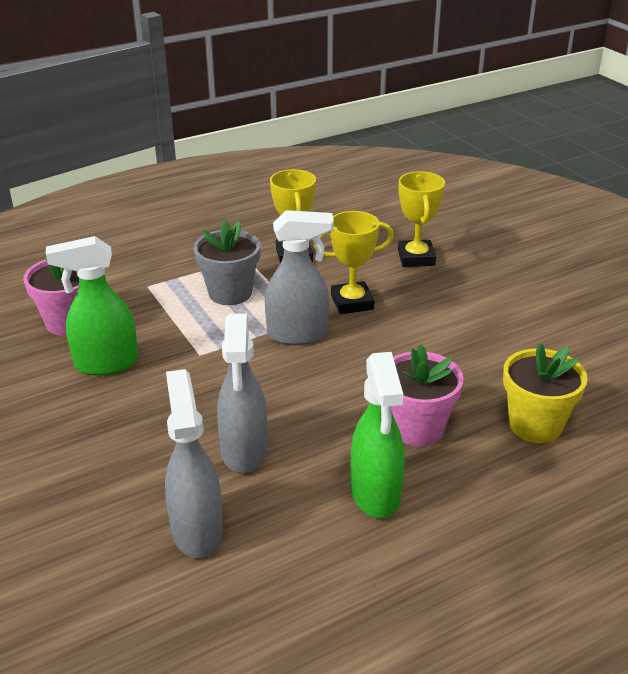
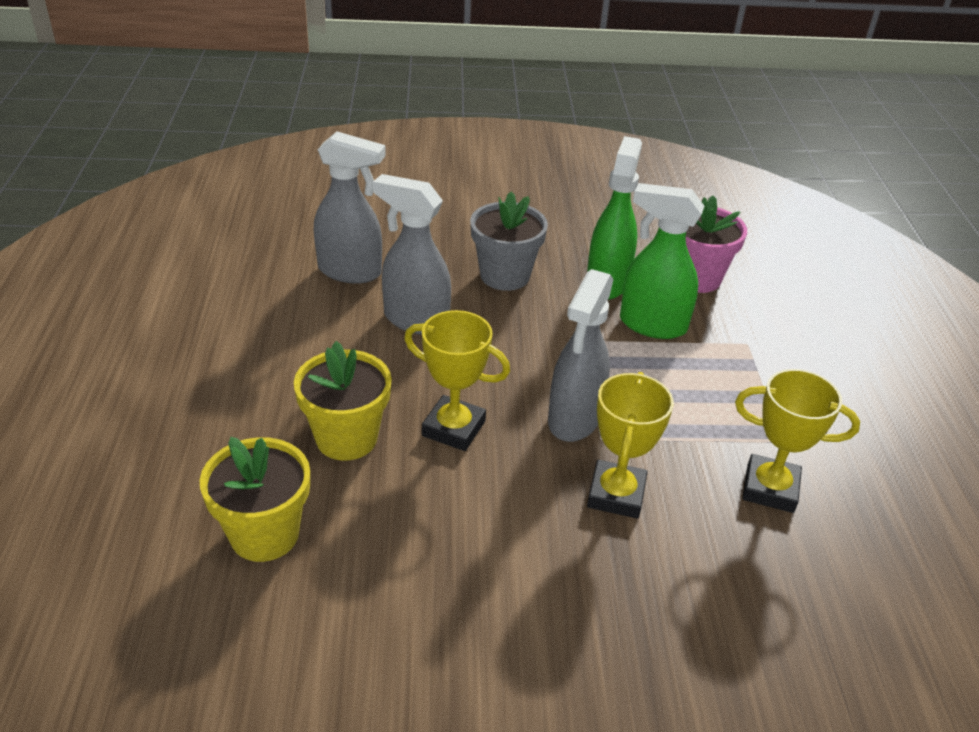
camera: 115 degrees right, 5 degrees up
(230, 293) = (697, 398): grey flower pot -> grey flower pot (505, 276)
(375, 494) = (292, 371): green spray bottle -> green spray bottle (651, 325)
(416, 258) = (703, 625): yellow trophy -> yellow trophy (453, 428)
(417, 428) = (346, 438): pink flower pot -> yellow flower pot

